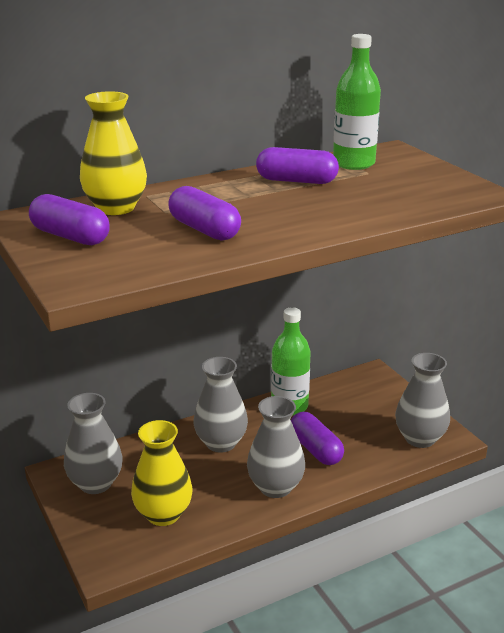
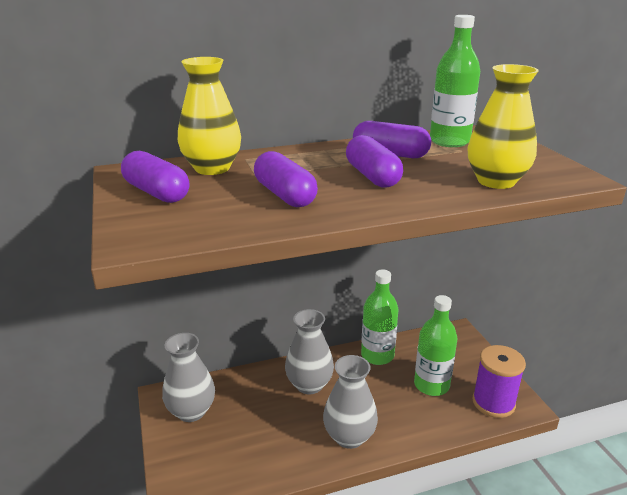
camera: 10 degrees right, 0 degrees up
(163, 514) = (242, 451): yellow vase -> yellow vase (496, 181)
(315, 449) = (393, 402): purple capsule -> purple capsule (372, 176)
(353, 429) = (431, 385): none -> green bottle
(420, 438) = (493, 402): grey vase -> purple spool

